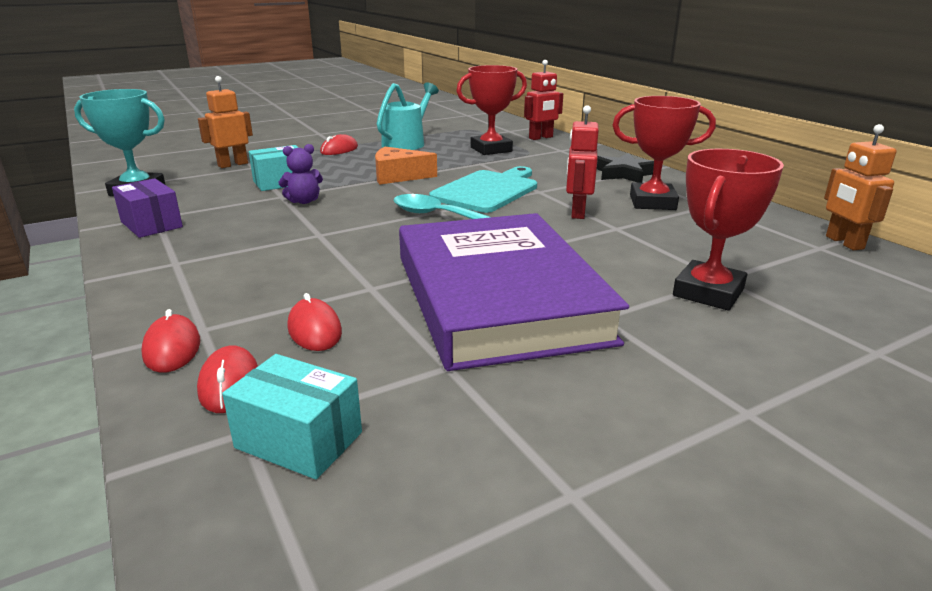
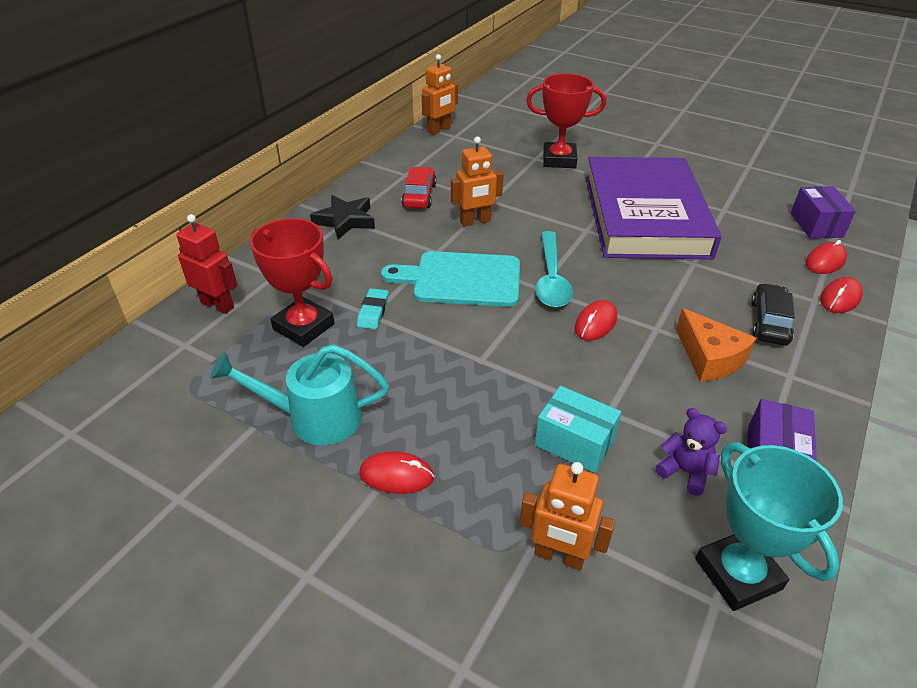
camera: 120 degrees left, 15 degrees up
(232, 284) = (769, 322): none -> black car
(299, 440) = (816, 225): turquoise box -> purple box
(304, 201) = (604, 384): purple teddy bear -> purple teddy bear (685, 472)
(314, 330) = (757, 260): red mouse -> red mouse (595, 323)
(398, 176) = (468, 355): orange cheese -> orange cheese (709, 358)
(482, 164) = (373, 312): none -> turquoise eraser
(498, 297) = (645, 216): purple book -> purple book turned 45 degrees counterclockwise
(577, 213) = (475, 221): red robot -> orange robot
(652, 202) = (419, 195): red trophy -> red car

